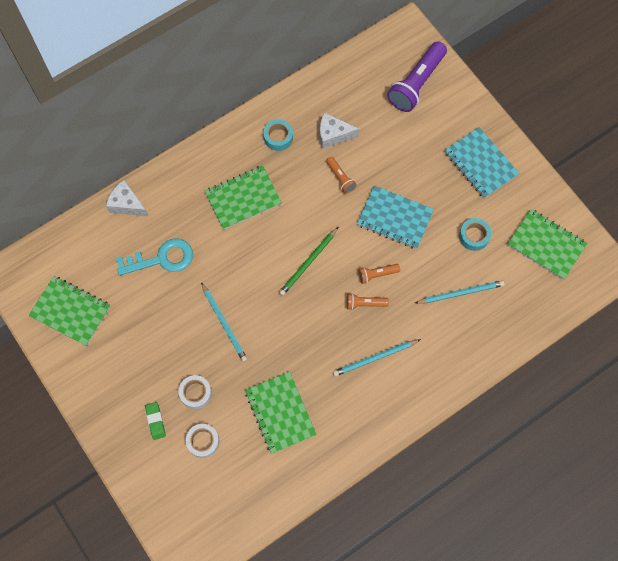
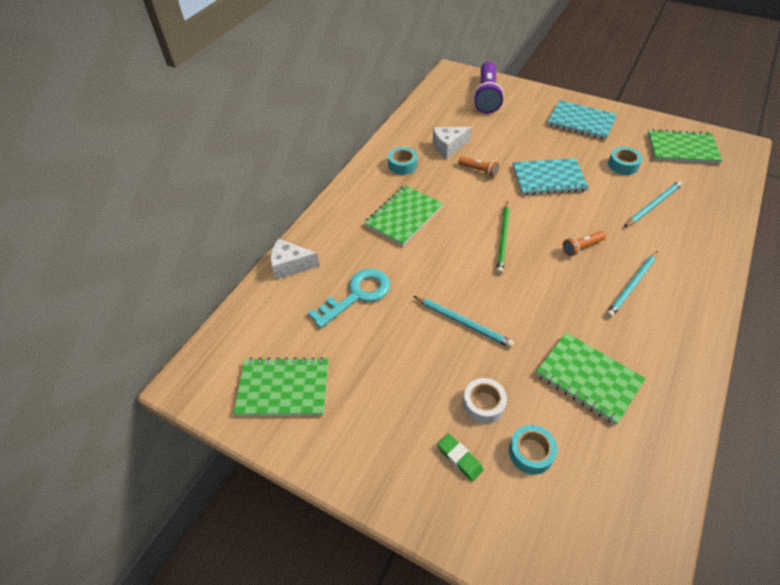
camera: 25 degrees left, 20 degrees down
(203, 441) = (531, 452): white tape -> turquoise tape
(376, 274) = (571, 222): orange flashlight -> none

